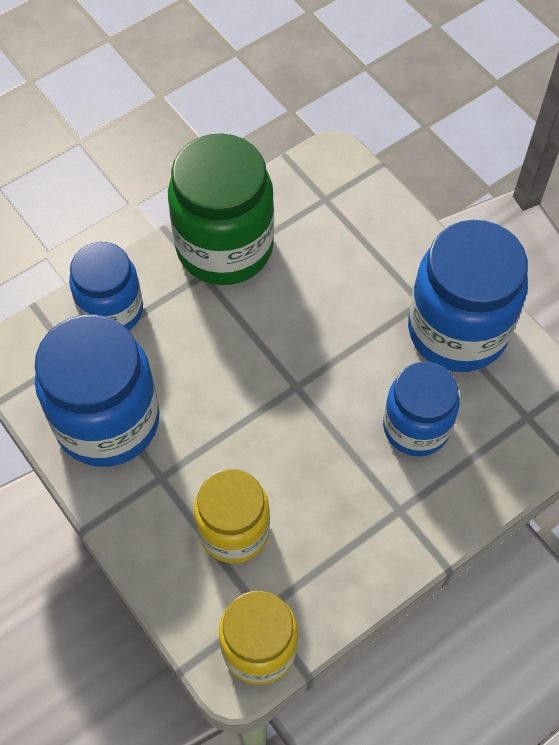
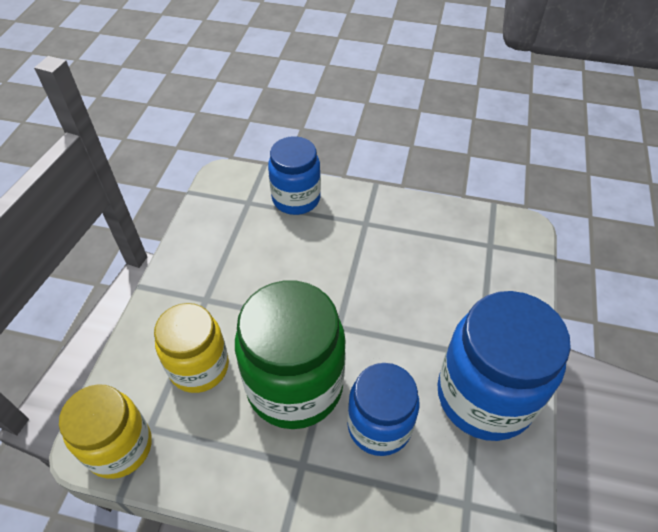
camera: 50 degrees right, 10 degrees down
(107, 421) = (221, 247): blue jar -> none
(224, 247) = (396, 220): green jar -> green jar (295, 386)

